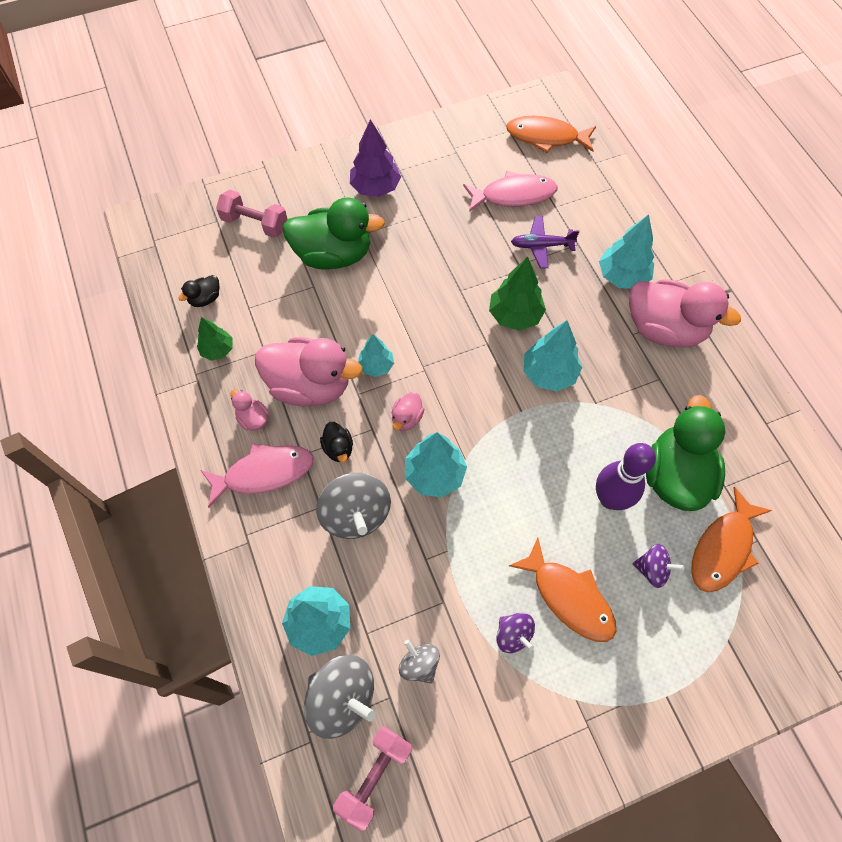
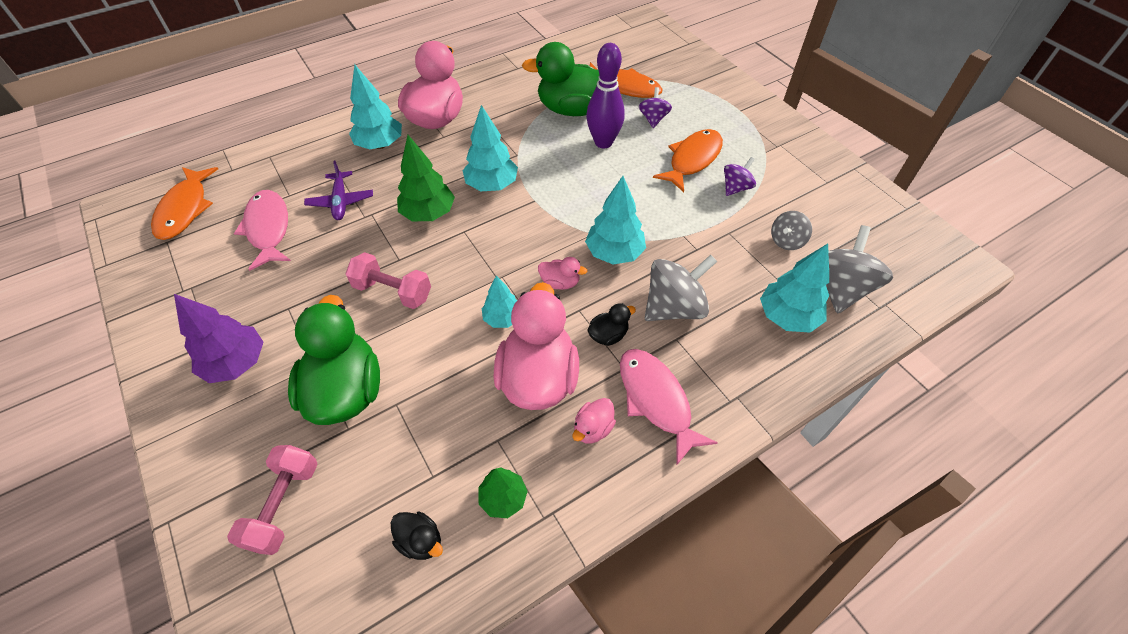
camera: 100 degrees left, 10 degrees down
(374, 776) = (884, 257): pink dumbbell -> pink dumbbell (393, 291)

